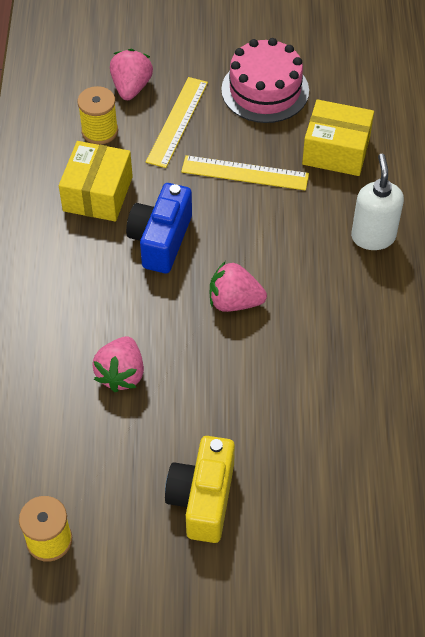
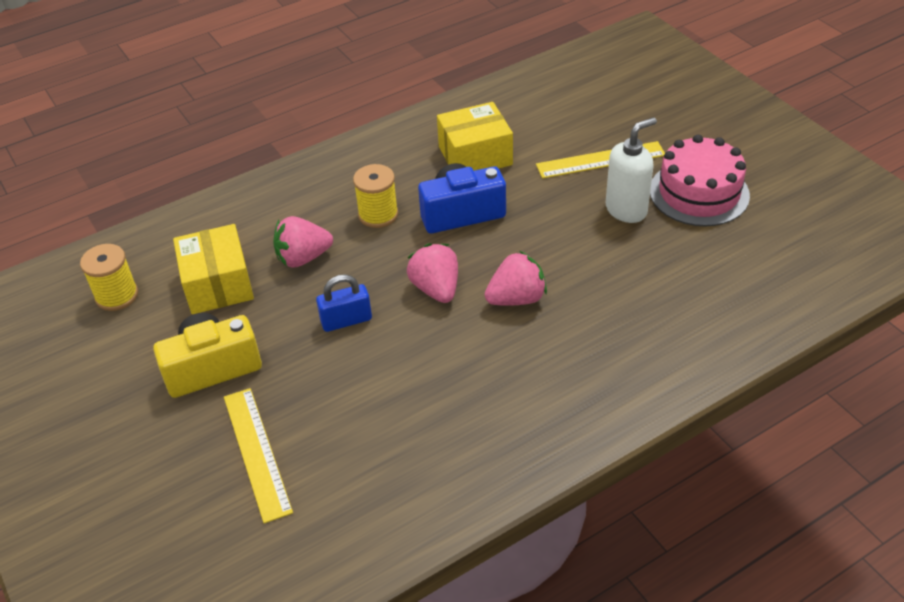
camera: 60 degrees right, 10 degrees down
(100, 131) = (542, 124): yellow spool -> yellow spool (378, 214)
(131, 87) = (608, 117): pink strawberry -> pink strawberry (516, 298)
(222, 378) = (346, 320): none -> blue padlock
(245, 173) = (587, 226): yellow ruler -> yellow ruler (257, 452)
(336, 151) = (680, 272): yellow box -> yellow box (218, 284)
(373, 237) = (601, 347): white soap dispenser -> white soap dispenser (626, 210)

